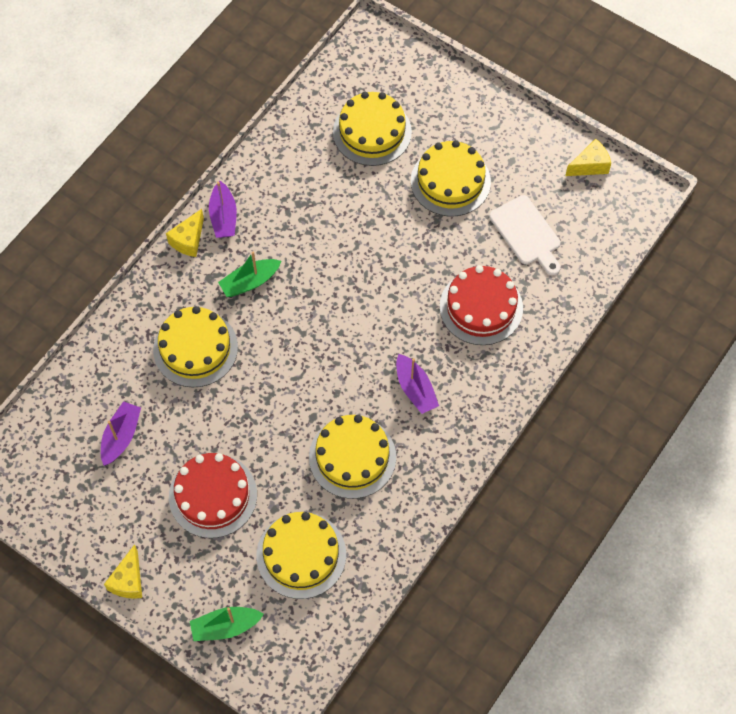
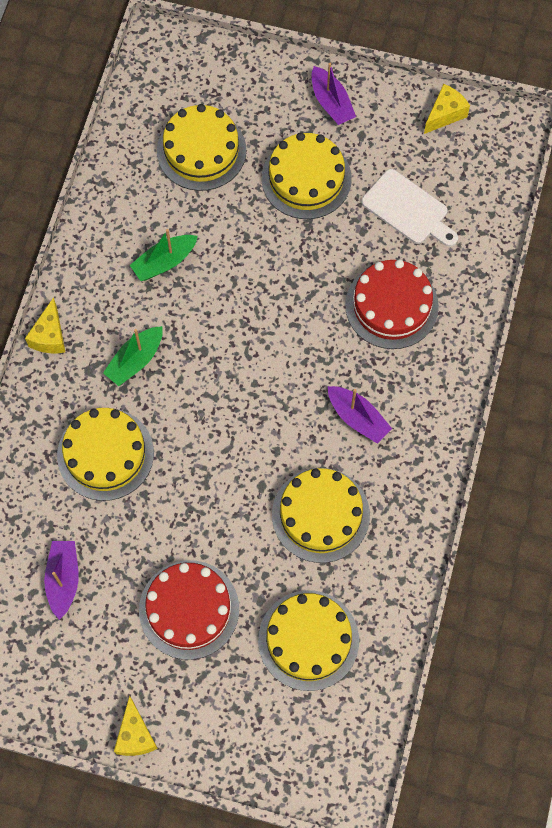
camera: 20 degrees left, 5 degrees up
(223, 217) = (78, 297): purple boat -> purple boat (331, 103)
(225, 626) = (259, 747): green boat -> green boat (164, 262)

